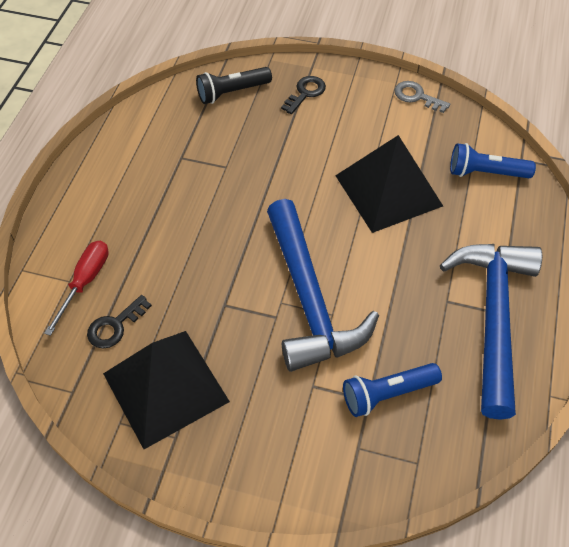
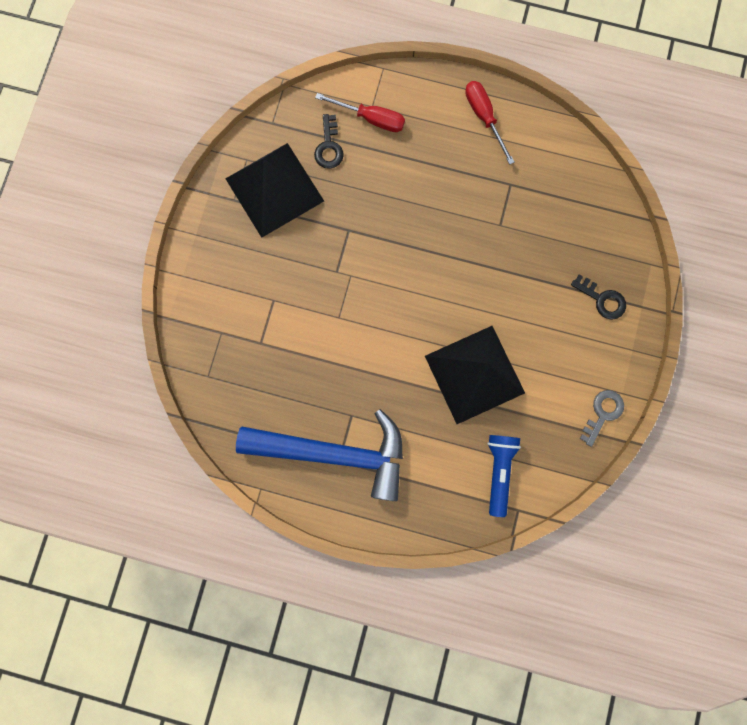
camera: 90 degrees right, 25 degrees up
(102, 177) = (484, 117): none -> red screwdriver
(115, 326) = (329, 147): black key -> black key turned 135 degrees counterclockwise
(232, 92) = (599, 227): black flashlight -> none
(309, 299) = (354, 298): blue hammer -> none
(387, 394) = (265, 358): blue flashlight -> none

